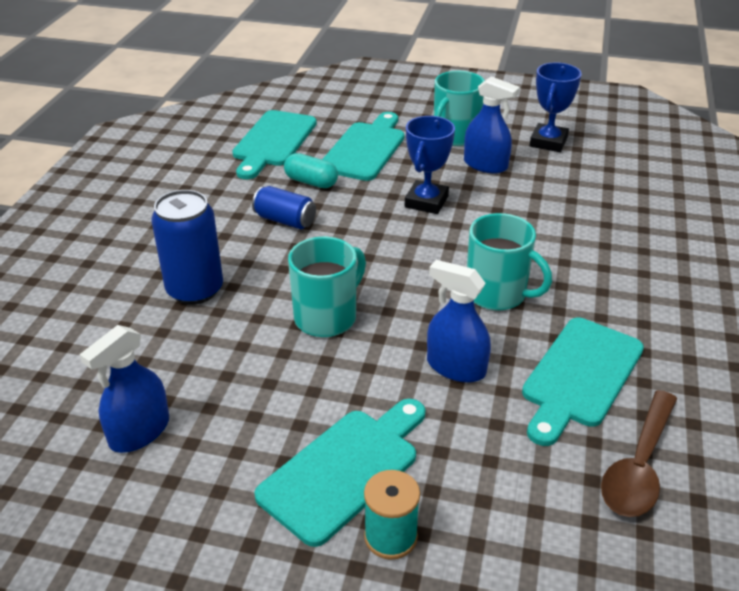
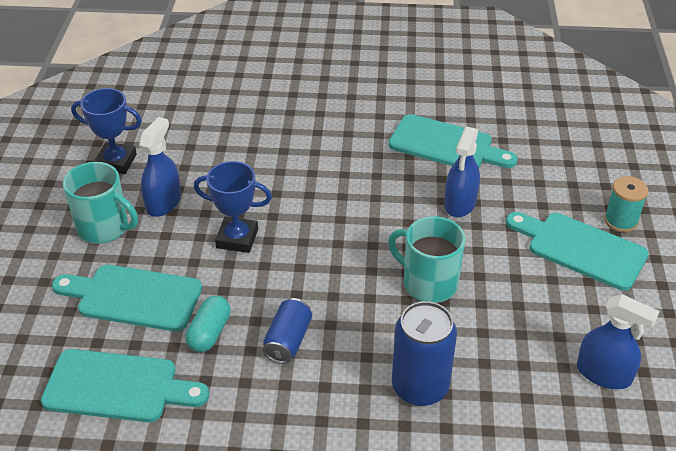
camera: 100 degrees left, 5 degrees up
(497, 294) = (367, 186): turquoise mug -> none
(639, 466) = (515, 123): brown spoon -> none

